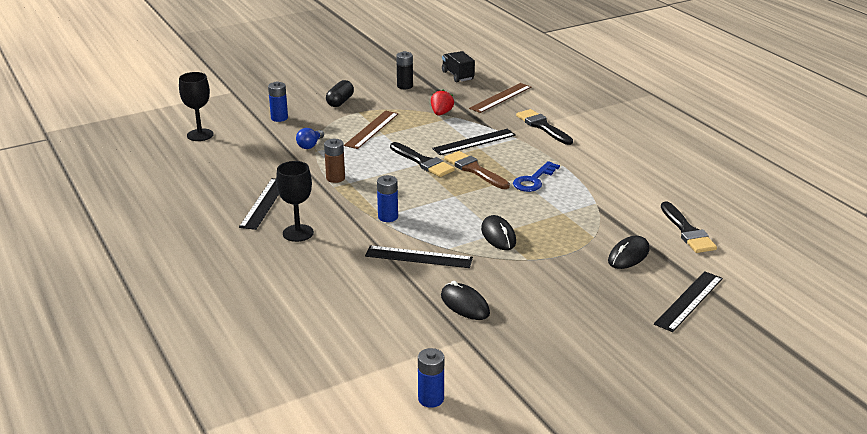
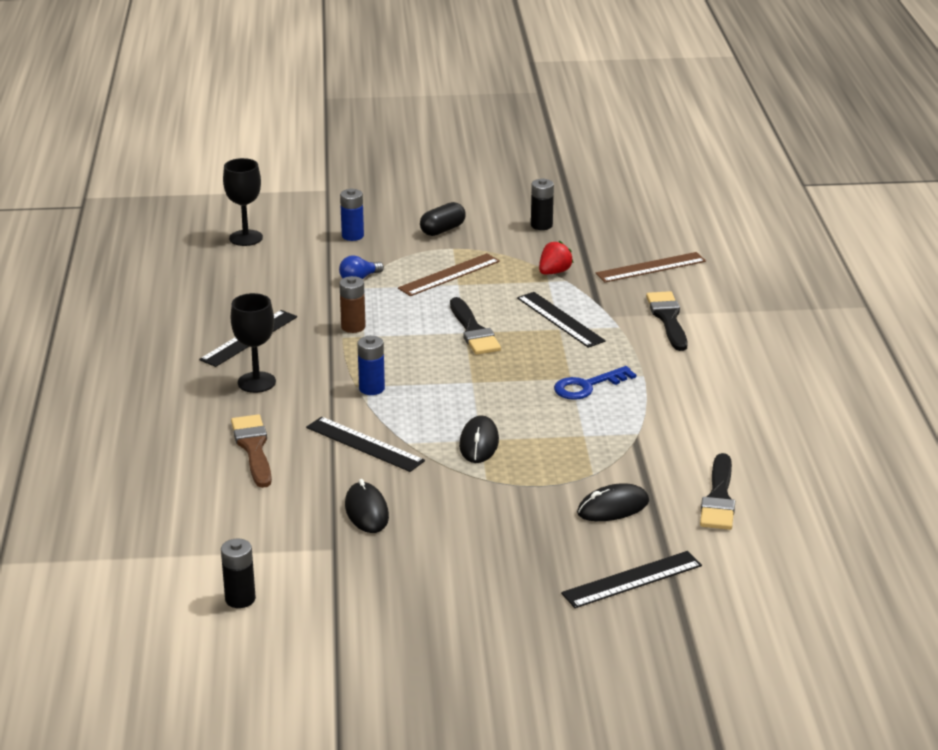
camera: 25 degrees right, 0 degrees up
(431, 399) = (240, 599): blue battery -> black battery
(457, 76) = (623, 225): black truck -> none
(474, 142) = (560, 319): black ruler -> black ruler turned 60 degrees clockwise
(474, 170) = (526, 355): brown brush -> brown brush (253, 448)

